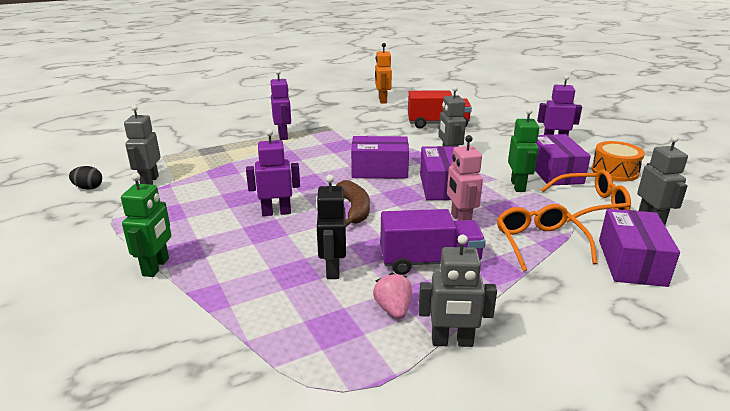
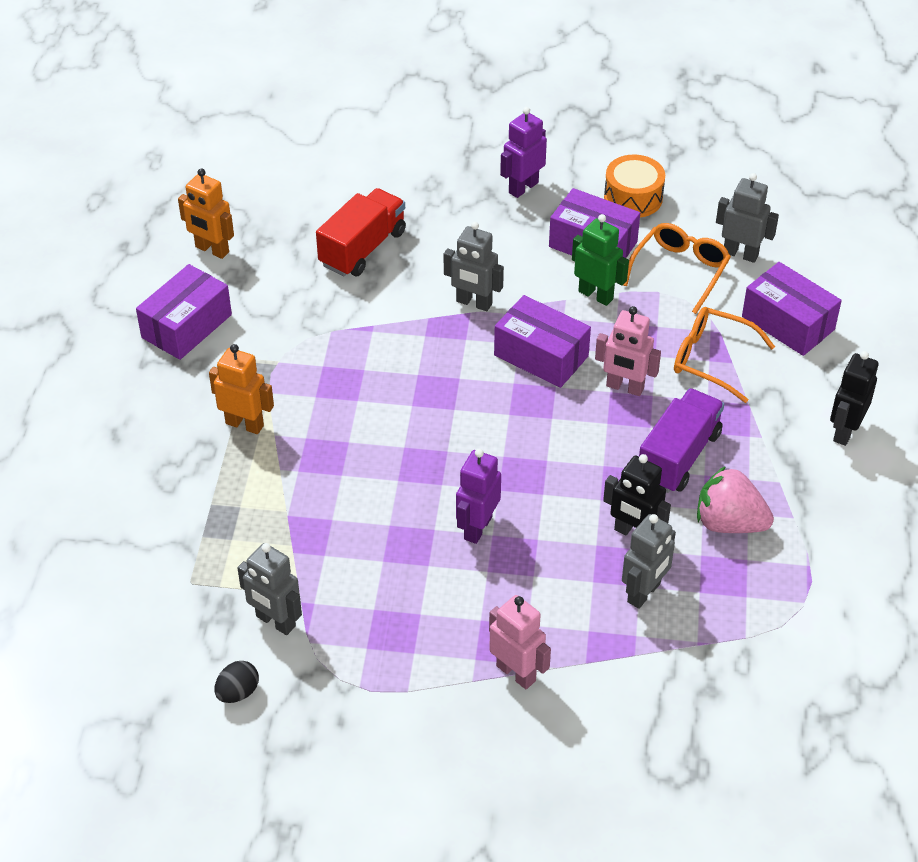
camera: 55 degrees left, 20 degrees up
(156, 267) = (516, 673): green robot -> pink robot
(283, 136) = (245, 424): purple robot -> orange robot
(354, 209) = (529, 457): brown banana -> none
(379, 170) = (451, 385): purple box -> purple box (186, 326)
(393, 309) = (729, 523): pink strawberry -> pink strawberry, size x1.61
(452, 342) = (797, 509): grey robot -> grey robot (644, 593)
(576, 335) = (845, 431): none -> black robot

